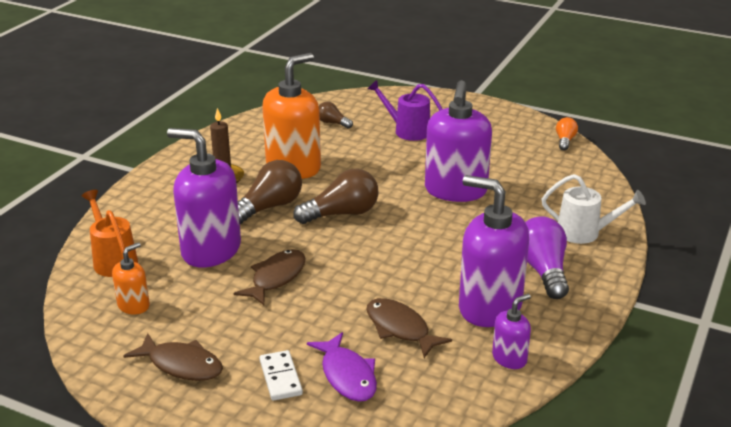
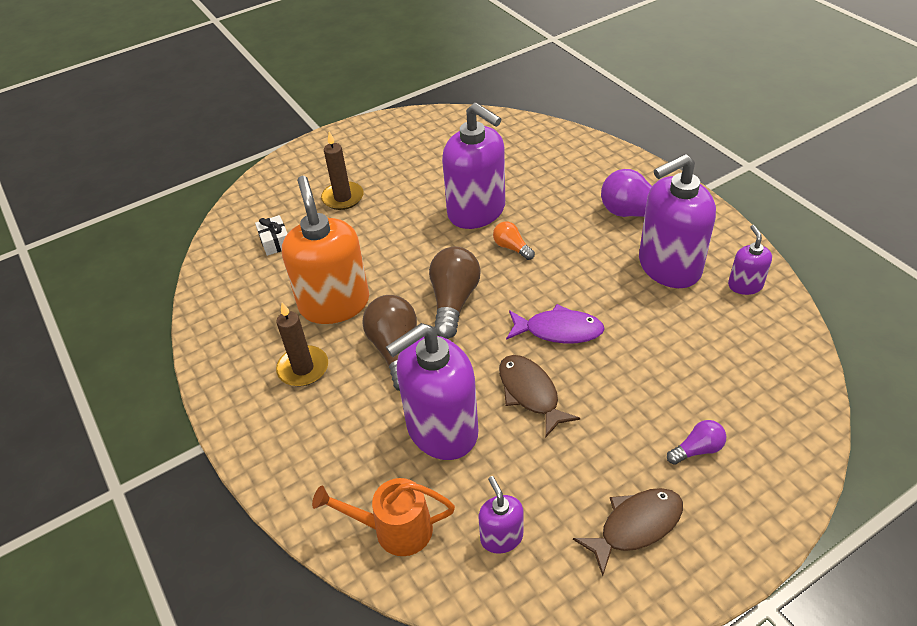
camera: 55 degrees left, 15 degrees up
(134, 305) = (501, 537): orange soap dispenser -> purple soap dispenser
(281, 377) = (697, 449): white domino -> purple light bulb
(332, 123) = (275, 241): brown light bulb -> white gift
(347, 375) = (717, 399): purple fish -> purple fish (558, 330)
(400, 328) = (667, 335): brown fish -> none
(407, 130) = (343, 198): purple watering can -> brown candle
(565, 141) = (453, 116): orange light bulb -> orange light bulb (512, 247)
(585, 233) = (600, 168): white watering can -> none

